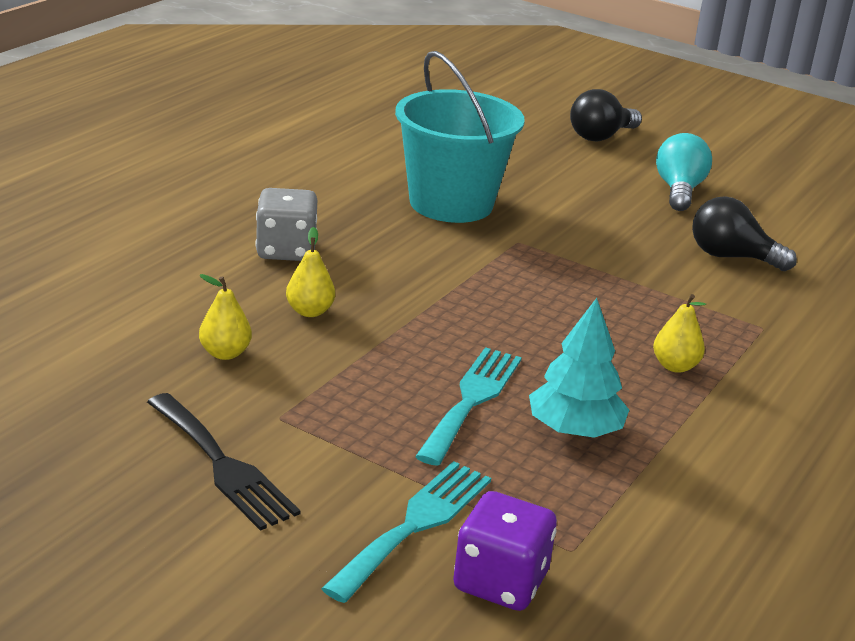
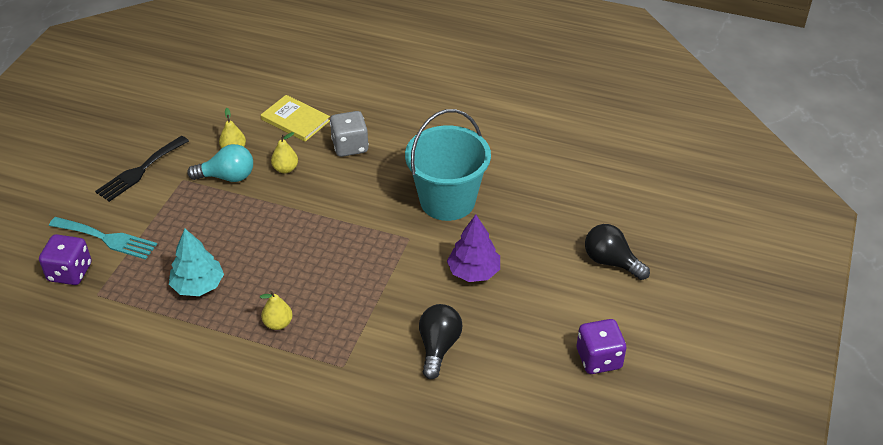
camera: 80 degrees right, 15 degrees up
(182, 285) = (295, 120): none -> yellow book
(471, 400) = (216, 242): turquoise fork -> none
(597, 212) = (473, 271): none -> purple tree
(679, 191) = (536, 313): turquoise light bulb -> turquoise light bulb (227, 177)
(755, 173) = (599, 359): none -> purple dice

